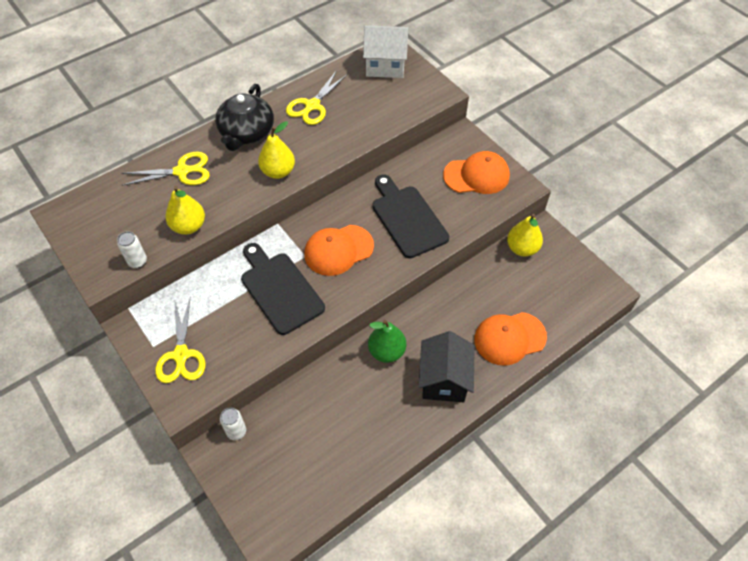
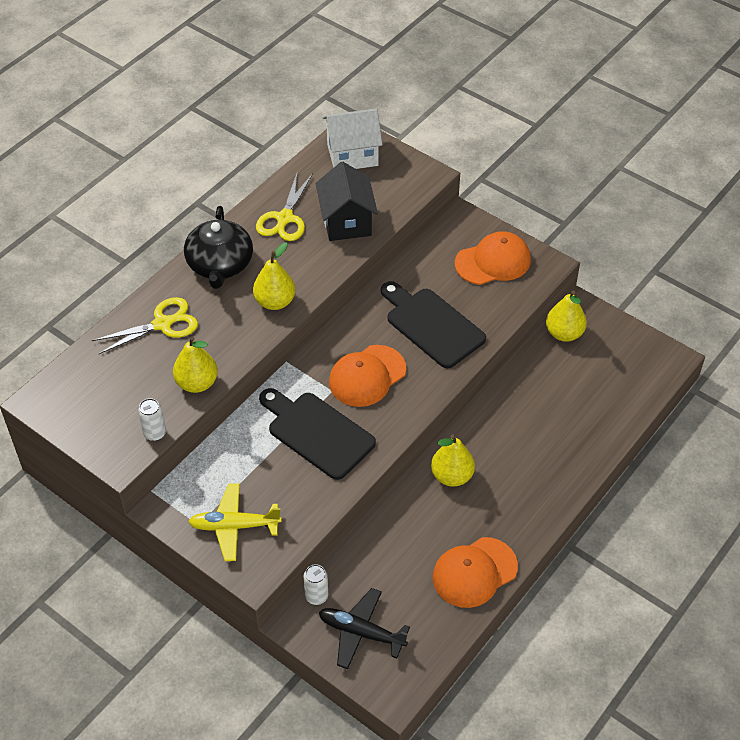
camera: 15 degrees left, 5 degrees down
(181, 355) = (234, 526): yellow scissors -> yellow plane
(261, 475) = (361, 632): none -> black plane
(386, 351) = (452, 476): green pear -> yellow pear
(444, 380) = (524, 491): black house -> black house (346, 222)
(509, 338) = (580, 432): orange cap -> orange cap (474, 572)

